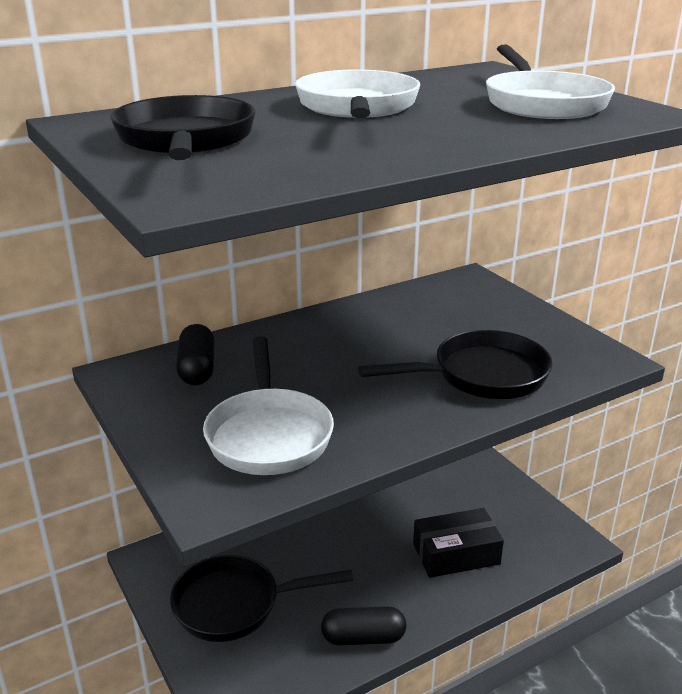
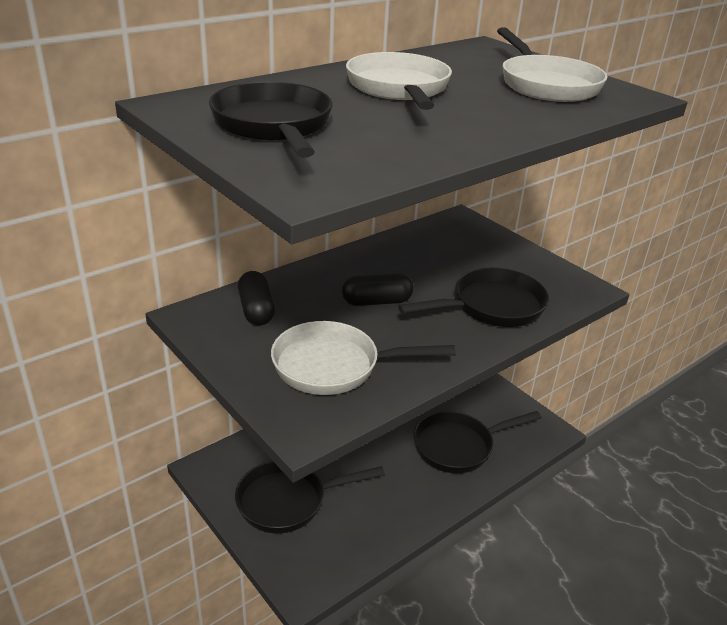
camera: 10 degrees left, 5 degrees up
(268, 434) = (334, 366): white pan -> white pan turned 105 degrees clockwise
(363, 638) = (398, 520): black capsule -> black capsule (377, 302)
(456, 554) = (458, 446): black box -> black pan

